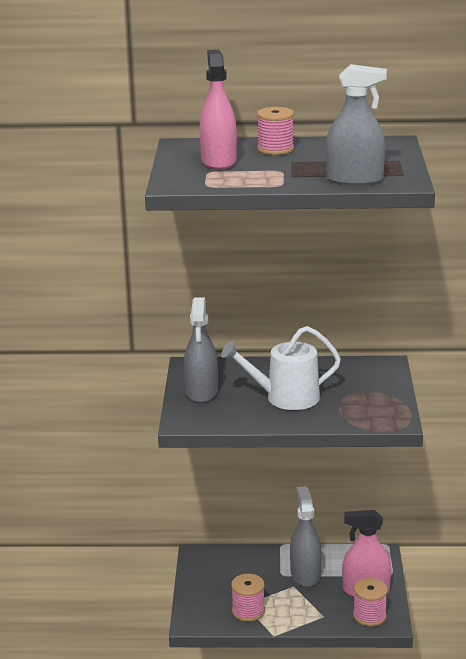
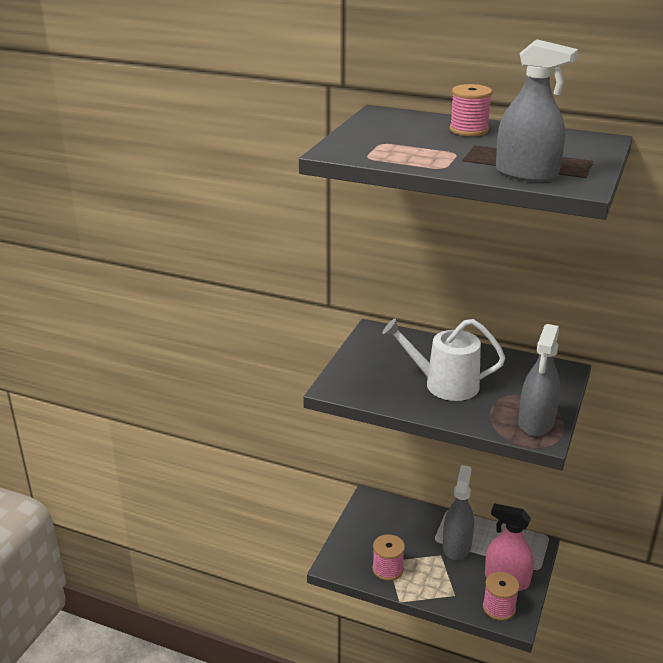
camera: 20 degrees right, 5 degrees up
(201, 392) = (368, 360): grey spray bottle -> grey spray bottle (536, 422)
(218, 161) = (400, 134): pink spray bottle -> none

